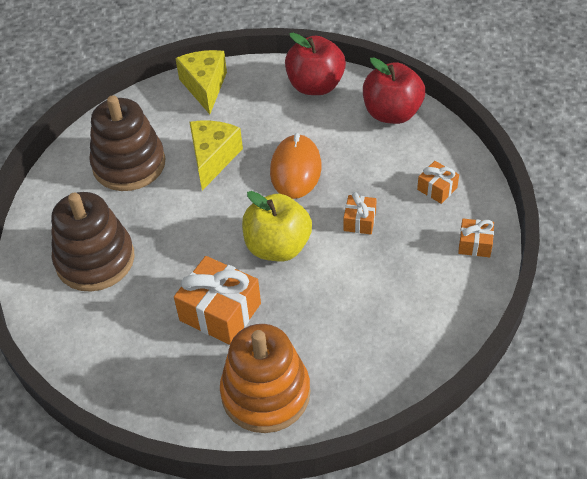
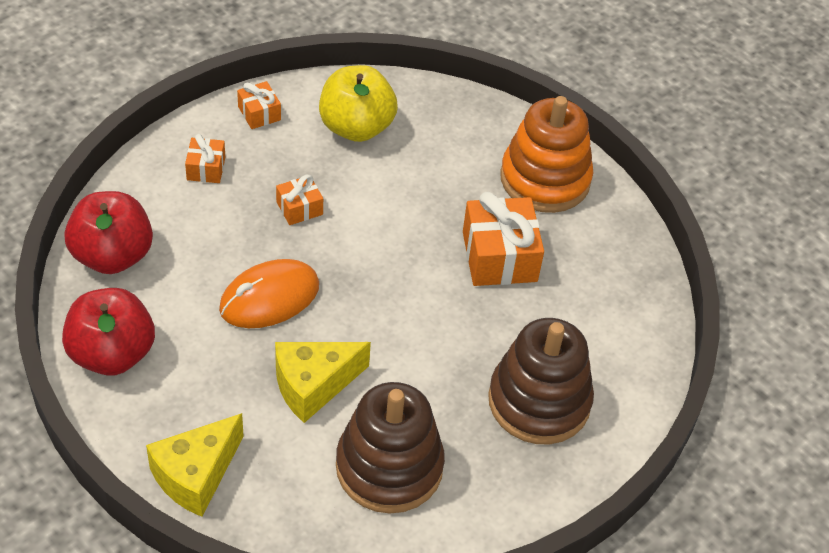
camera: 135 degrees left, 0 degrees up
(278, 247) = (387, 255): yellow apple -> yellow apple (356, 127)

